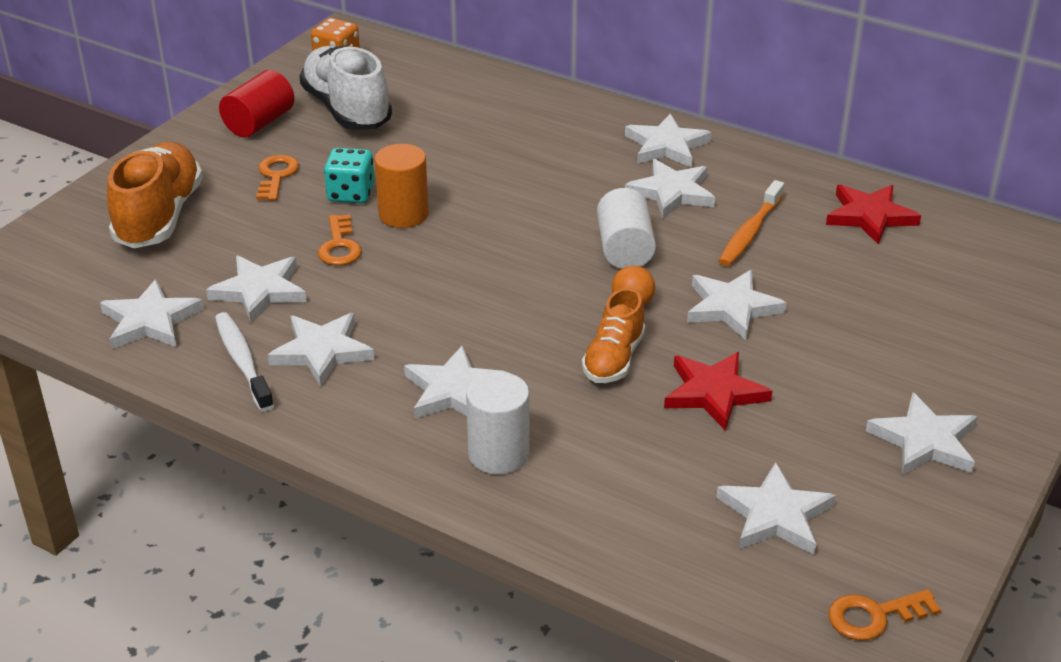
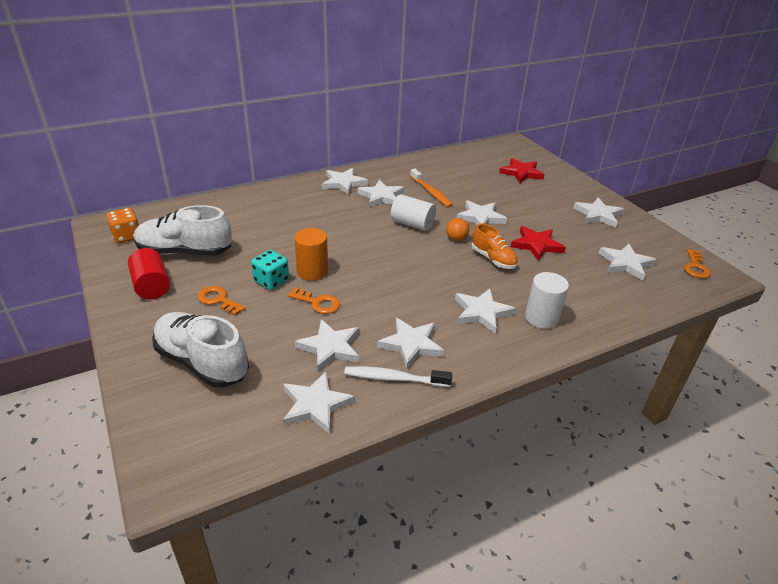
camera: 60 degrees left, 0 degrees up
(159, 217) = (202, 362): orange shoe -> white shoe
(869, 216) = (447, 166): red star -> red star (521, 173)

